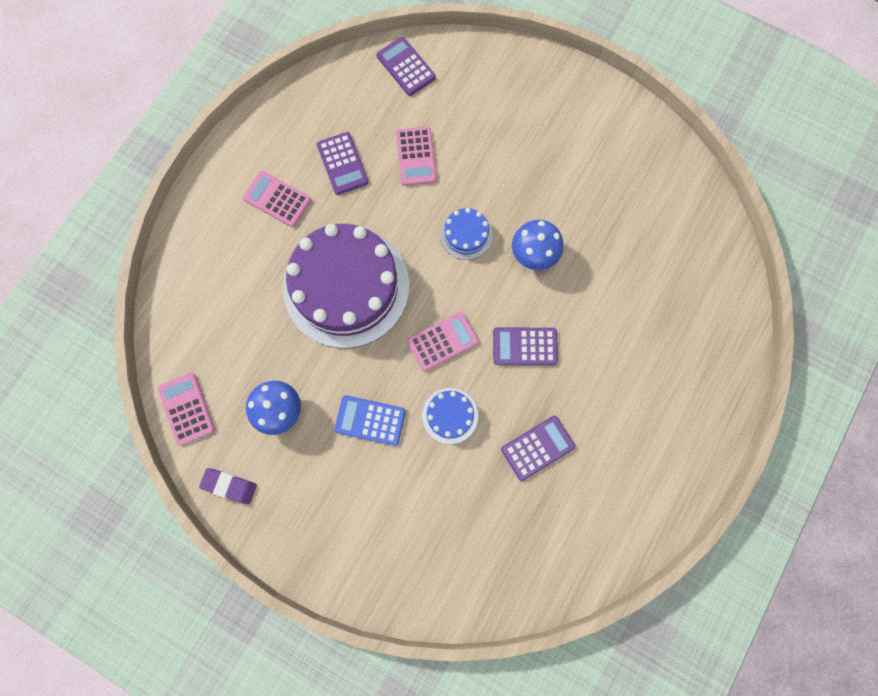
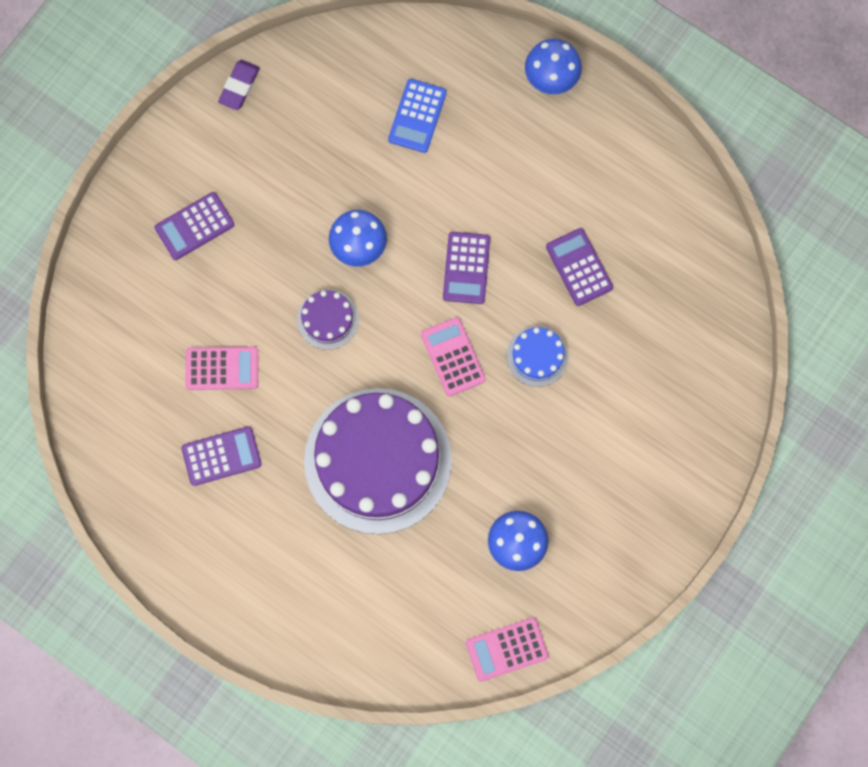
camera: 85 degrees left, 0 degrees up
(229, 486) = (597, 602): purple eraser -> purple eraser (239, 86)
(277, 199) = (259, 537): pink calculator -> none
(370, 420) = (536, 443): blue calculator -> blue calculator (417, 116)
(406, 67) = (99, 371): purple calculator -> purple calculator (194, 226)
(466, 234) = (327, 319): blue cake -> purple cake
(718, 409) = (551, 77): none -> blue mushroom

